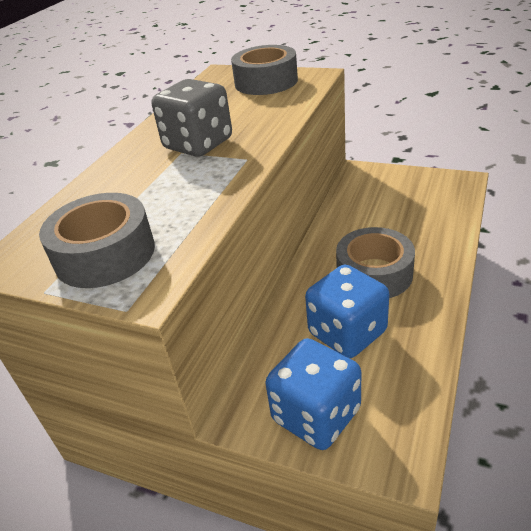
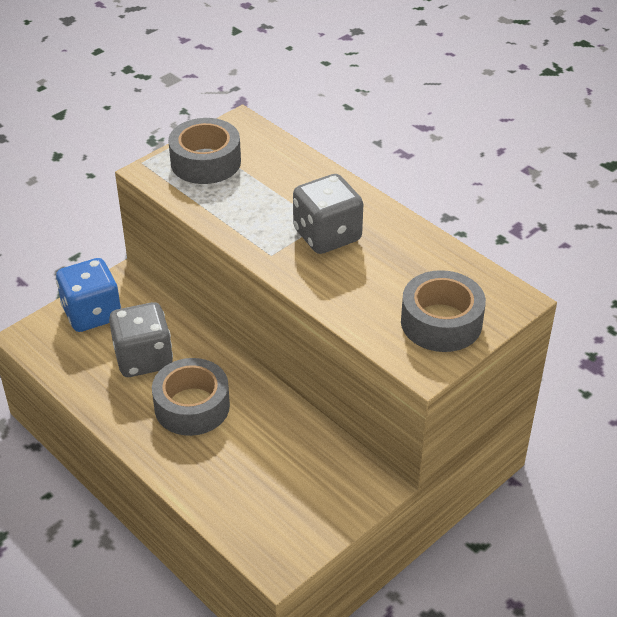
camera: 110 degrees right, 5 degrees up
(347, 333) = (143, 358): blue dice -> grey dice

